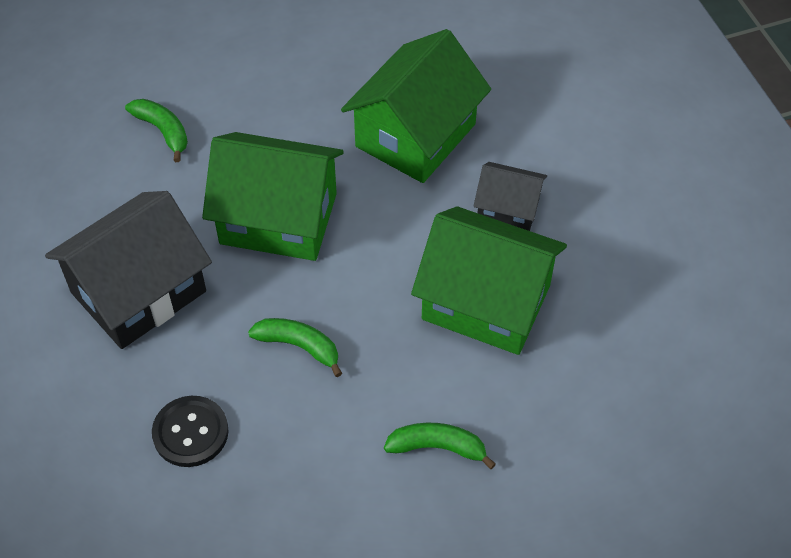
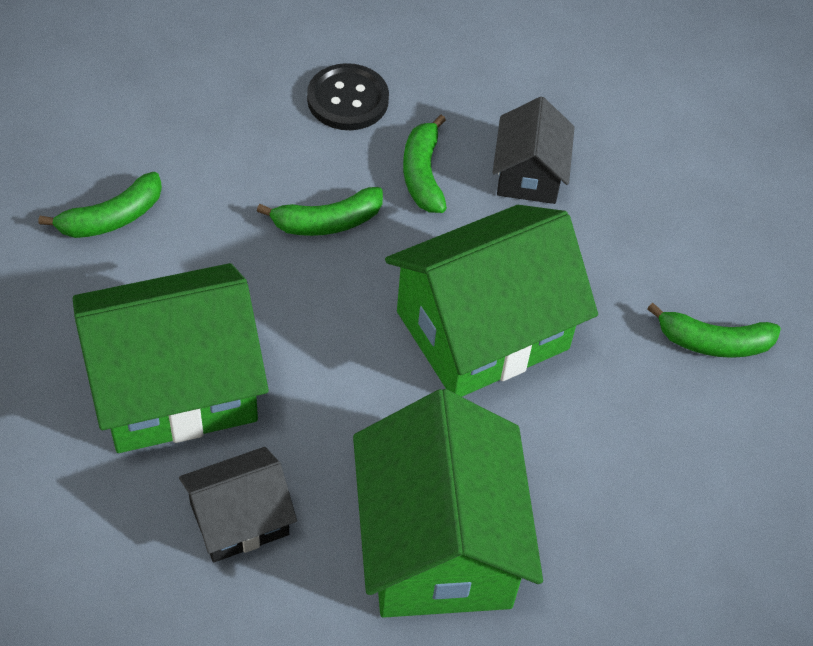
camera: 135 degrees right, 0 degrees up
(138, 292) = (529, 174): black house -> black house, size x0.54
(203, 338) = (423, 174): none -> green banana

